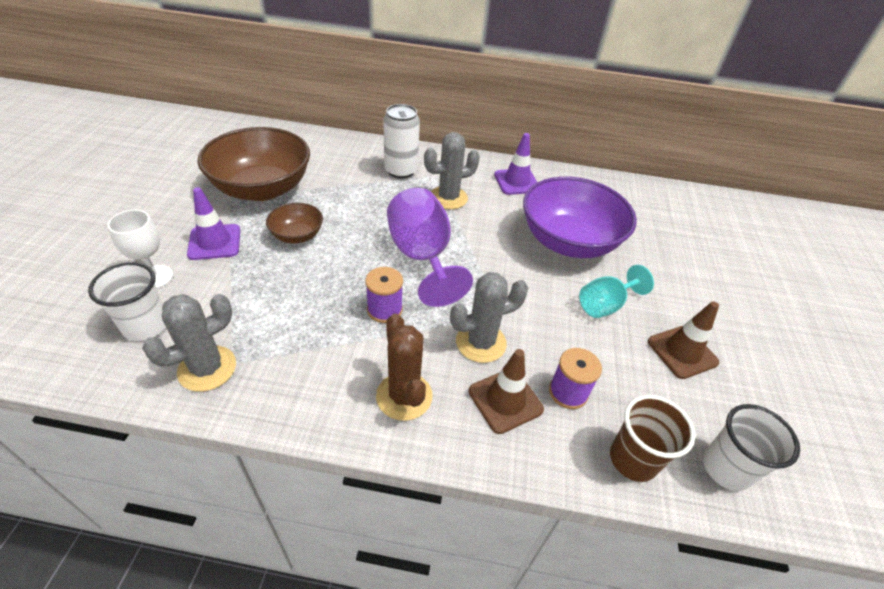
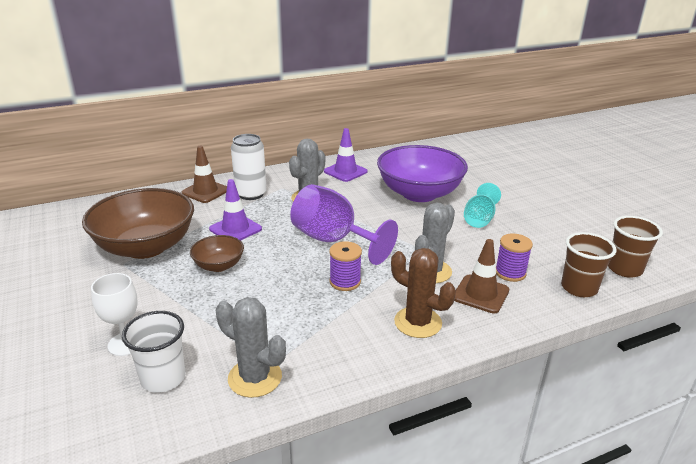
camera: 30 degrees left, 15 degrees down
(207, 368) = (255, 378): grey cactus -> grey cactus turned 75 degrees counterclockwise
(214, 242) = (150, 298): purple traffic cone -> purple traffic cone (235, 229)
(682, 352) = (546, 225): brown traffic cone -> brown traffic cone (205, 191)
(726, 468) = (624, 269): white cup -> brown cup

